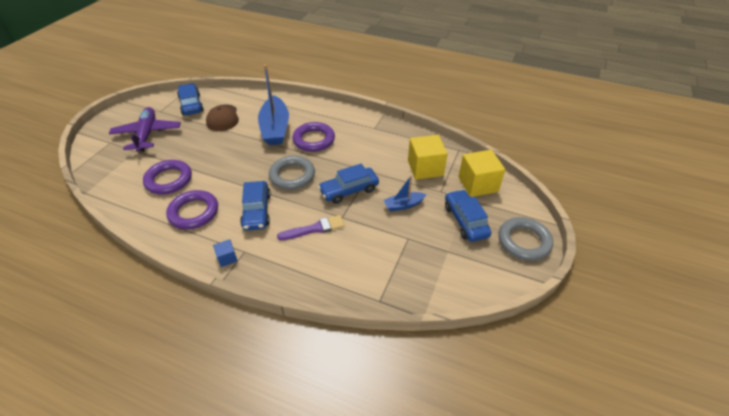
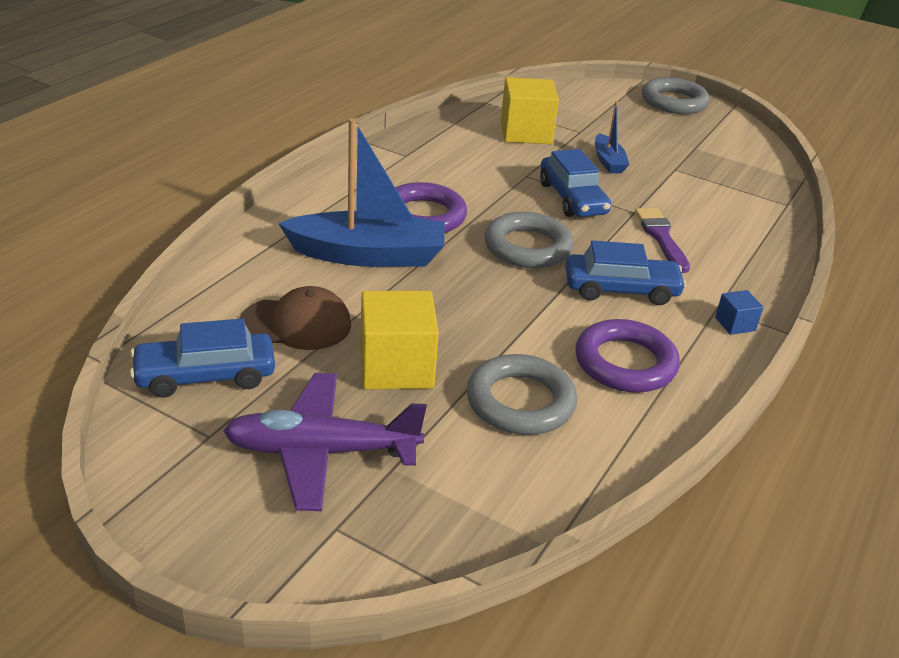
camera: 85 degrees left, 10 degrees down
(169, 180) = (520, 402): purple ring -> grey ring
(465, 221) = (639, 127): blue car -> none
(478, 184) = (567, 105): yellow cube -> yellow cube (396, 367)

